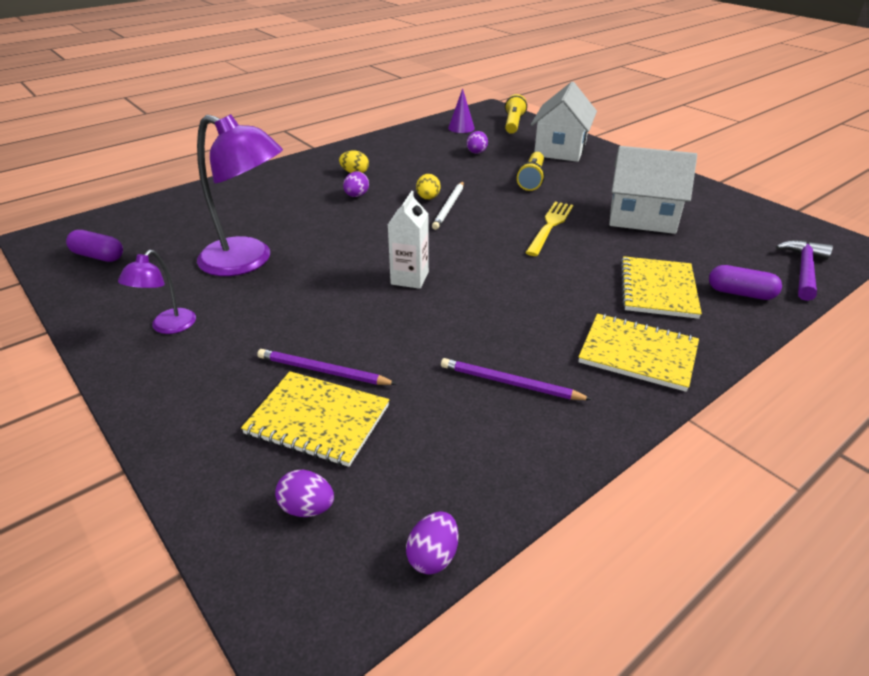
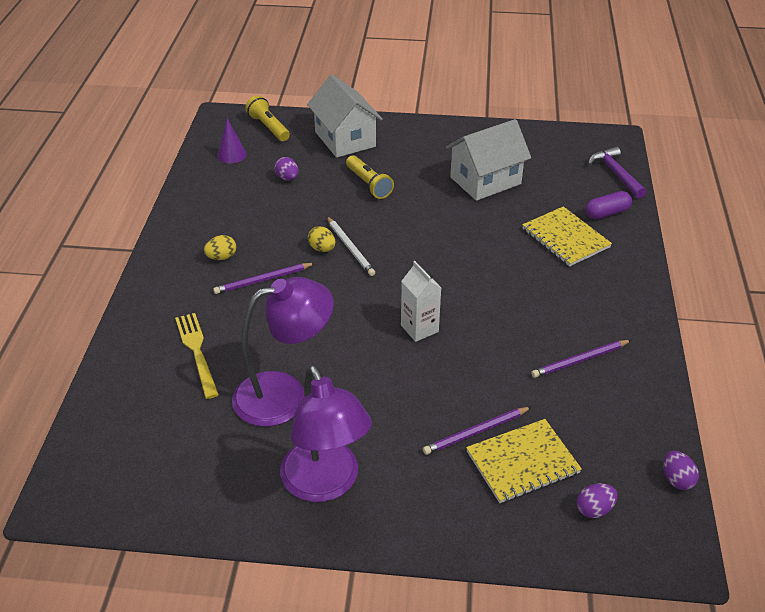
camera: 45 degrees left, 5 degrees up
(98, 256) = (151, 478): purple capsule -> none
(168, 327) = (326, 484): purple lamp -> purple lamp, size x1.96
(356, 196) = (263, 280): purple egg -> purple pencil
(550, 226) = (441, 224): yellow fork -> yellow fork (196, 351)
(638, 354) = (611, 293): yellow notebook -> none

